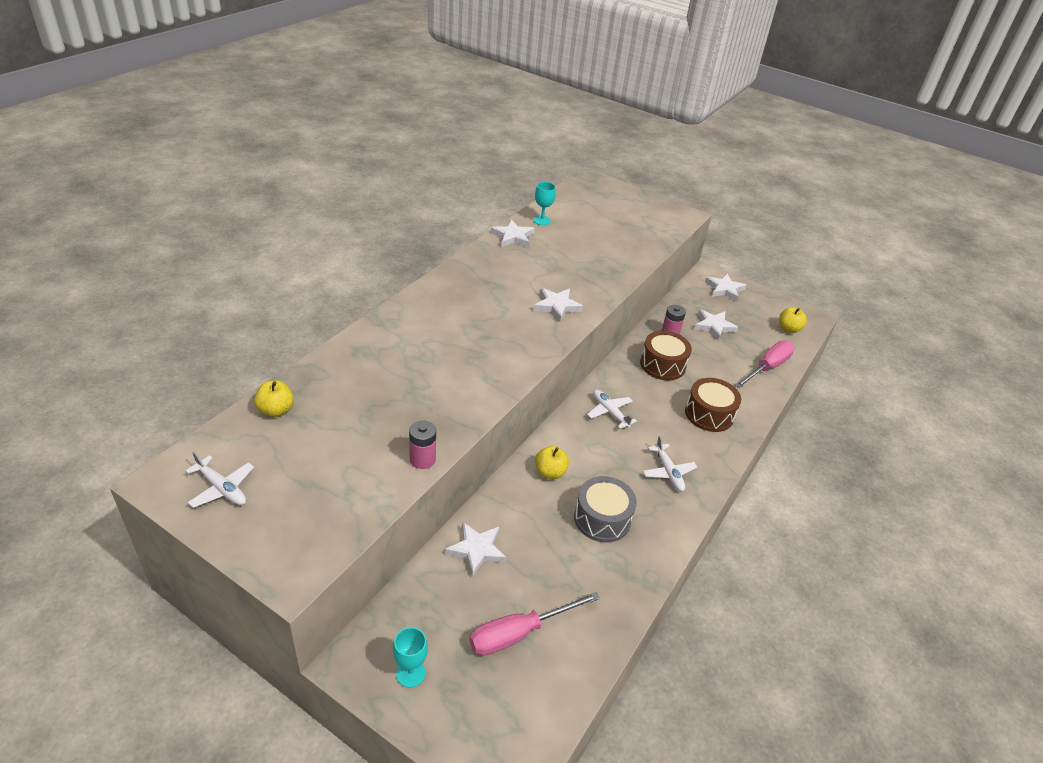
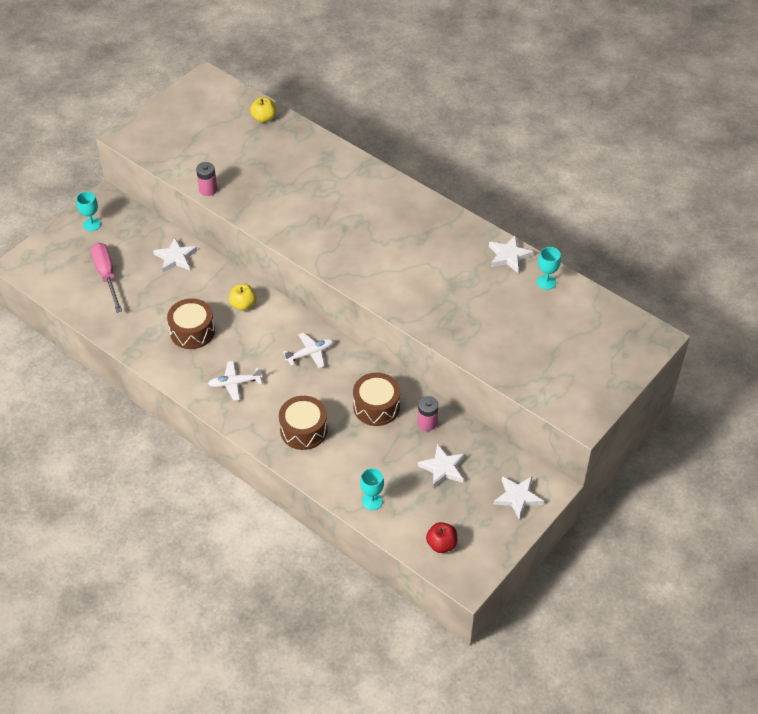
camera: 100 degrees right, 10 degrees up
(221, 488) = (196, 102): white plane -> none
(557, 306) = (389, 279): white star -> none
(602, 519) = (192, 331): grey drum -> brown drum
(767, 367) = (372, 501): pink screwdriver -> turquoise goblet
(788, 329) = (441, 544): yellow apple -> red apple

